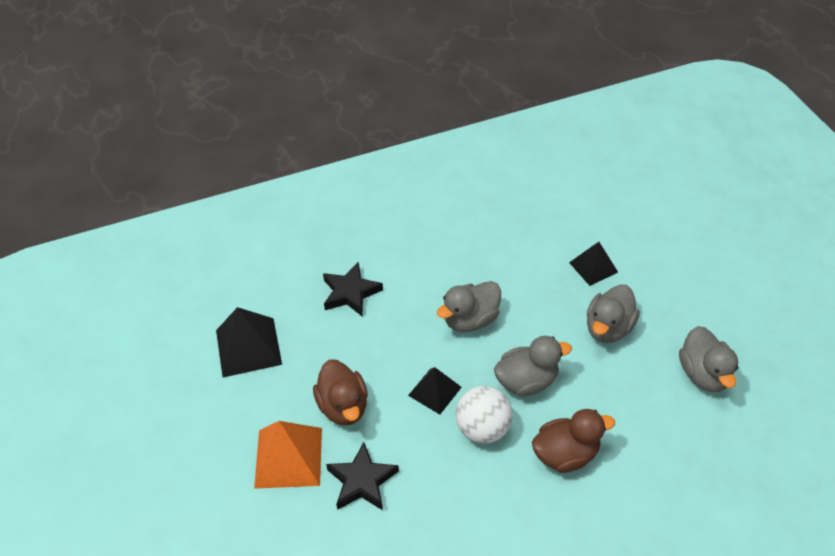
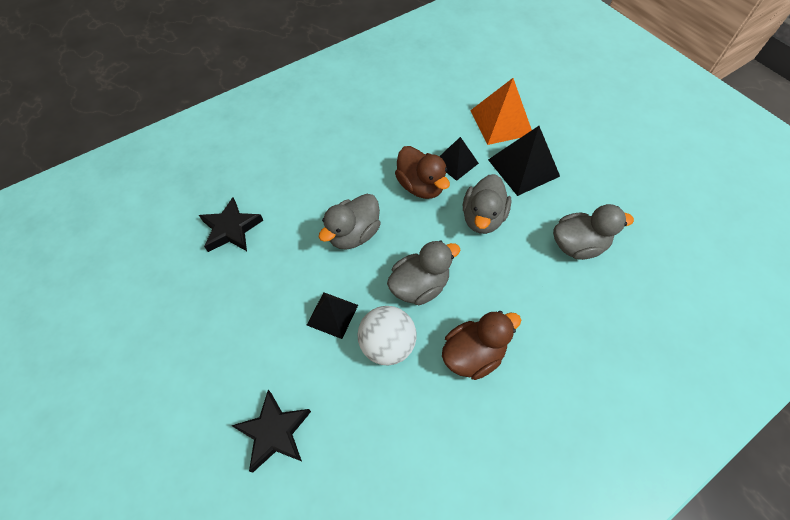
camera: 15 degrees left, 10 degrees up
(248, 347) = (132, 307): black pyramid -> black pyramid (523, 168)
(288, 457) = (191, 423): orange pyramid -> orange pyramid (501, 122)
(343, 406) = (242, 351): brown duck -> brown duck (420, 186)
(703, 374) = (578, 245): grey duck -> grey duck turned 75 degrees counterclockwise

